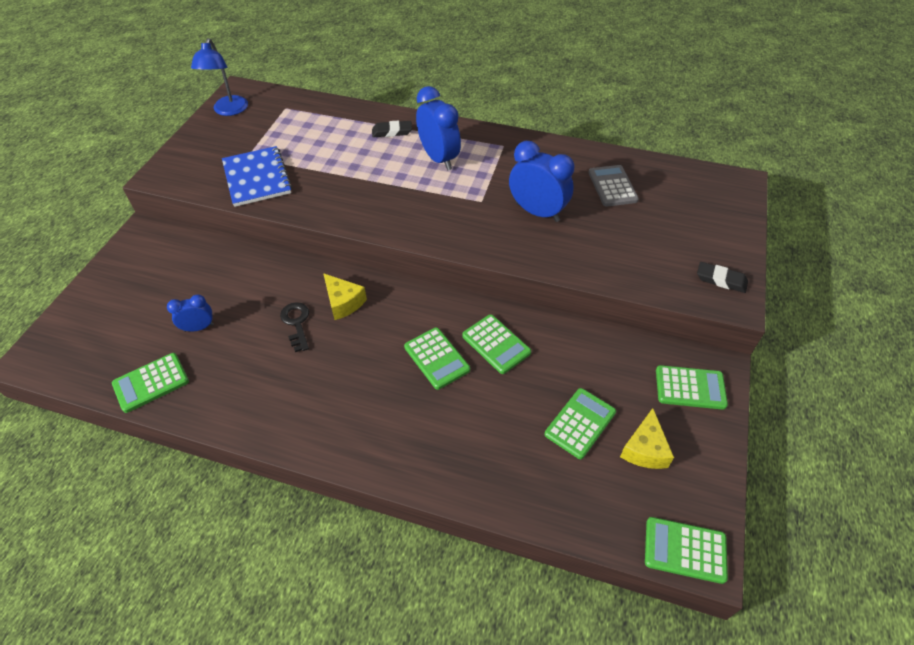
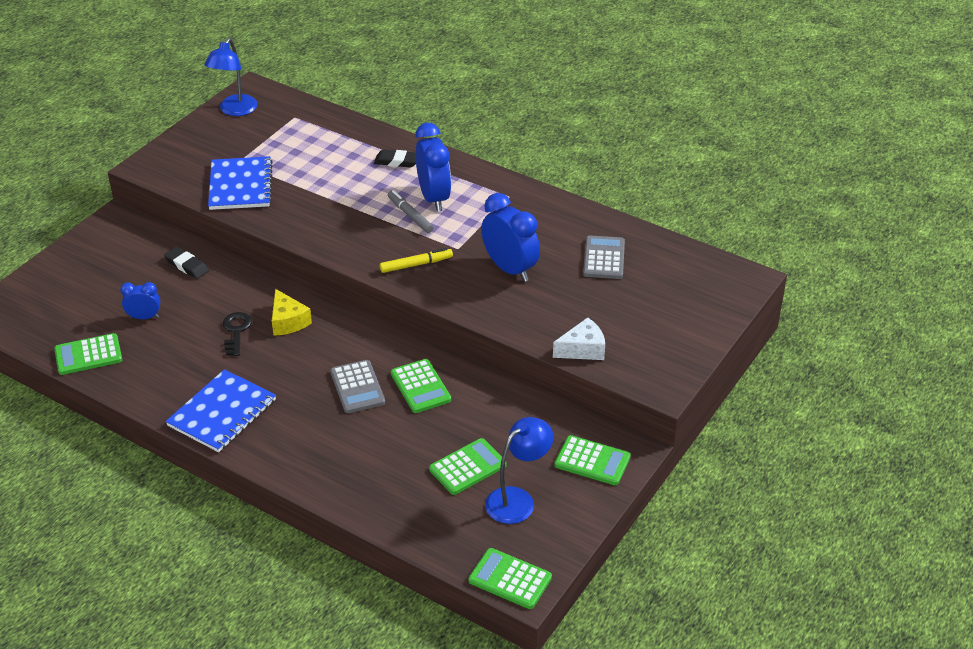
camera: 15 degrees right, 10 degrees down
(312, 419) = (222, 413): none -> blue notebook
(425, 178) = (410, 215): none -> grey marker
(436, 358) = (357, 387): green calculator -> grey calculator
(451, 224) = (416, 264): none -> yellow marker
(642, 278) = (583, 349): none -> white cheese
(644, 449) = (517, 499): yellow cheese -> blue lamp
(721, 280) = (662, 366): black eraser -> black eraser (187, 265)

